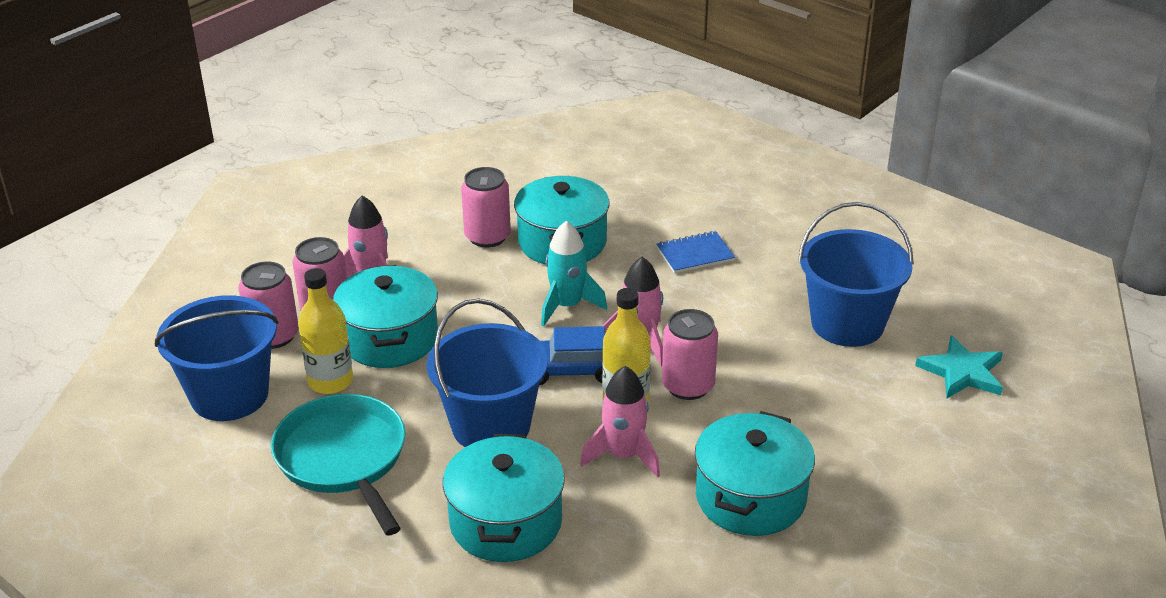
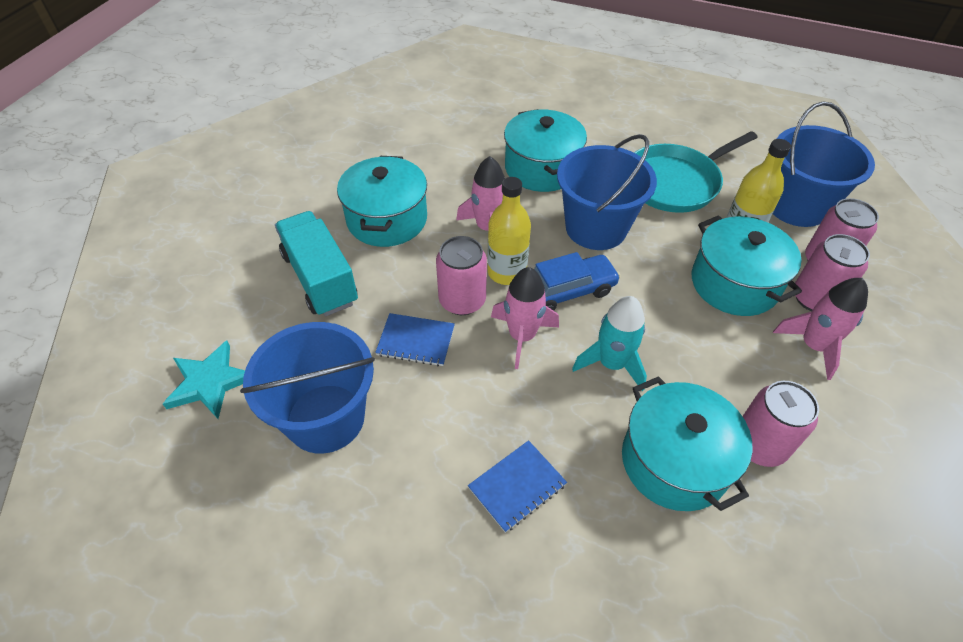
camera: 160 degrees right, 15 degrees up
(343, 458) = (675, 182): turquoise pan -> turquoise pan turned 105 degrees clockwise
(749, 362) = (416, 341): none -> blue notebook
(845, 443) = (320, 278): none -> turquoise truck

